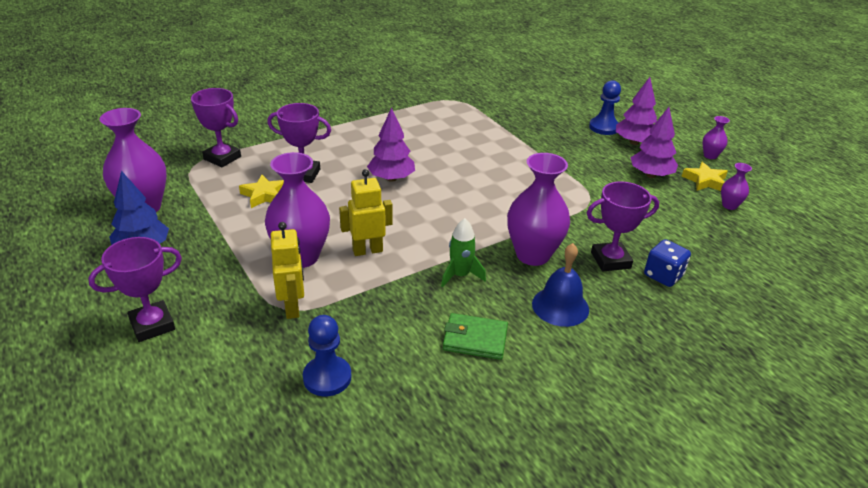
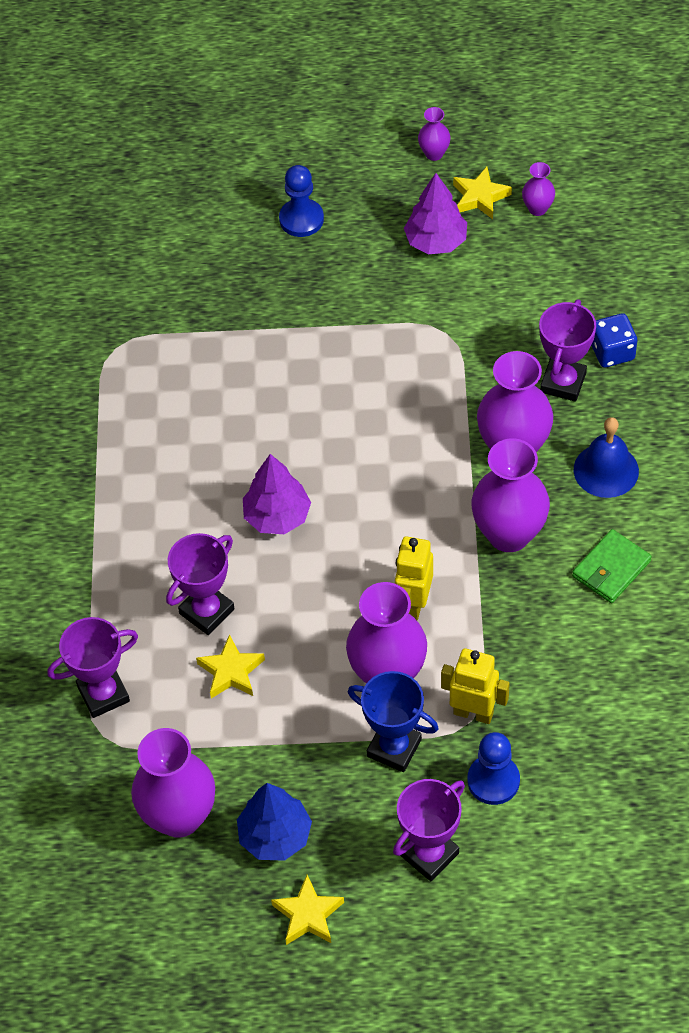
camera: 55 degrees left, 20 degrees up
(79, 282) = (308, 915): none -> yellow star
(152, 325) = (429, 854): purple trophy -> purple trophy turned 45 degrees clockwise
(240, 278) = (394, 748): none -> blue trophy
(327, 377) = (595, 717): blue pawn -> blue pawn (493, 780)
(460, 275) = (509, 534): green rocket -> purple vase
(634, 142) = (356, 210): purple tree -> none

